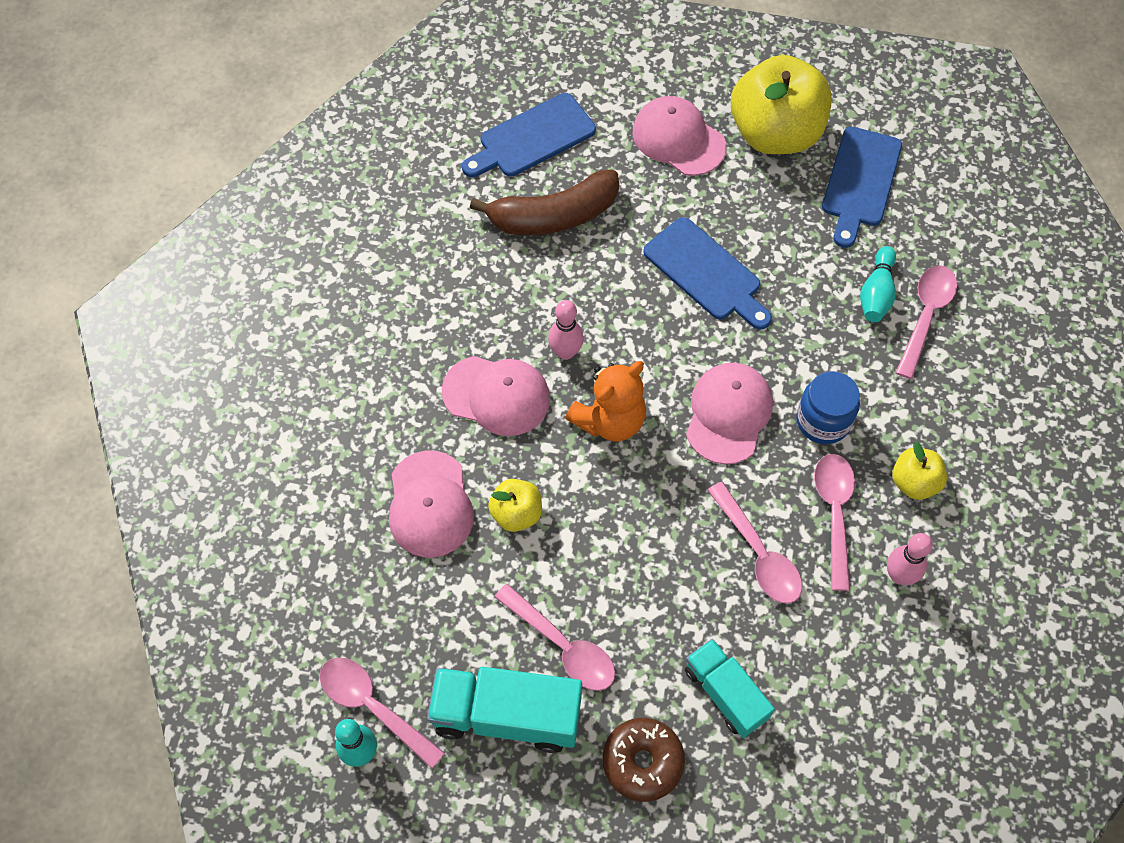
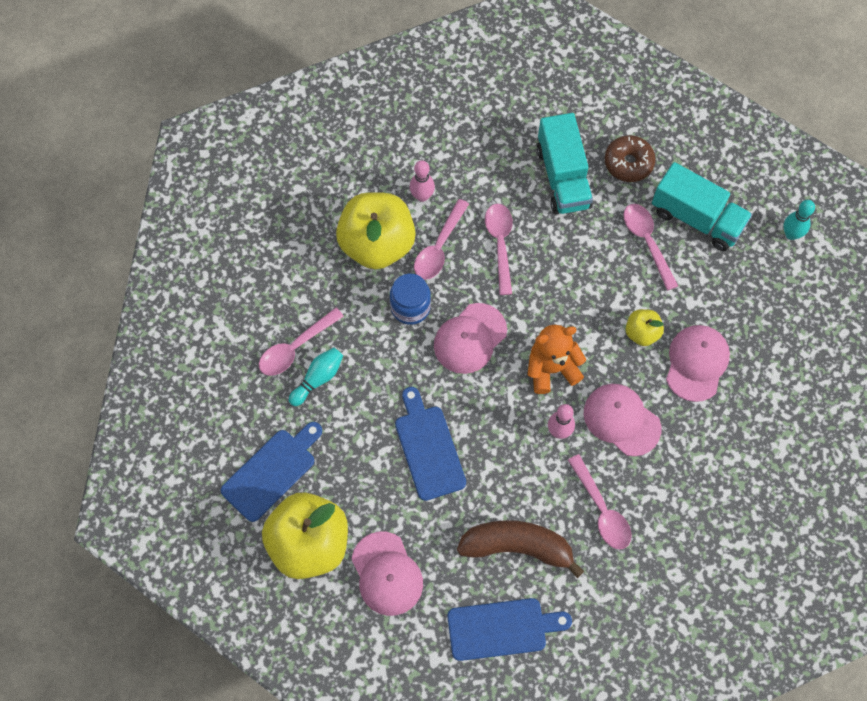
camera: 155 degrees left, 5 degrees up
(373, 707) = (776, 256): pink spoon -> pink spoon (602, 510)
(725, 693) = (562, 177): turquoise truck -> turquoise truck, size x1.53
(914, 482) = (377, 244): yellow apple -> yellow apple, size x2.12

